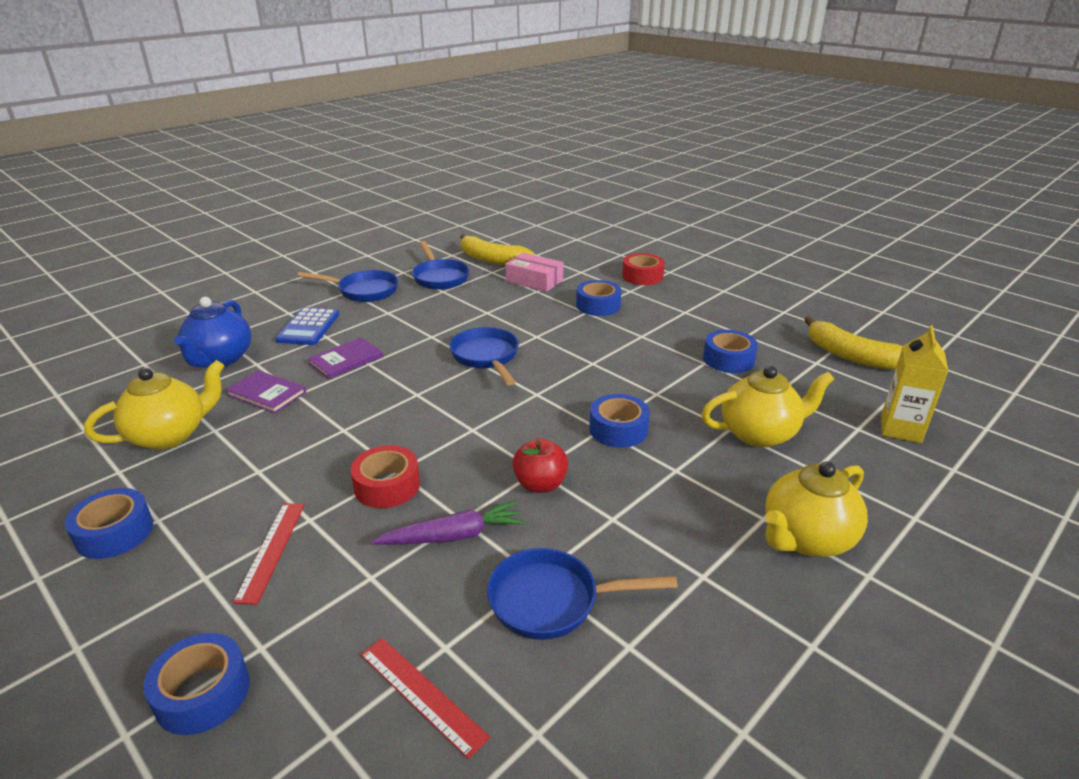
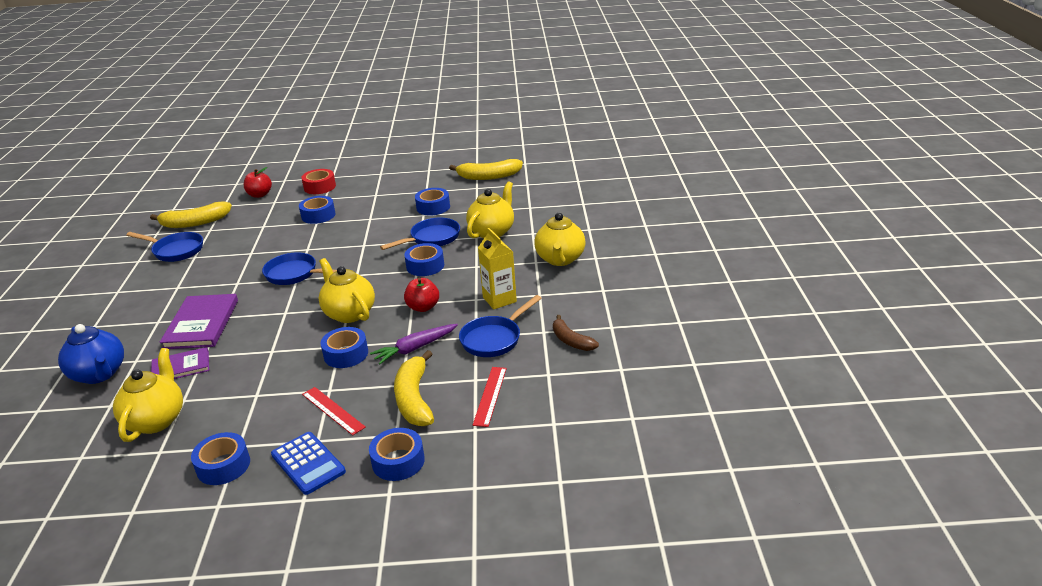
camera: 45 degrees left, 0 degrees up
(308, 327) = (131, 324): blue calculator -> blue calculator (308, 463)
(346, 360) = (201, 324): purple book -> purple book, size x1.60
(350, 611) = (414, 399): none -> yellow banana
(364, 291) = (130, 285): blue pan -> blue pan (432, 238)
(387, 486) = (346, 354): red tape -> blue tape
(422, 694) = (490, 396): red ruler -> red ruler turned 75 degrees counterclockwise
(453, 536) = (415, 348): purple carrot -> purple carrot turned 150 degrees counterclockwise
(463, 436) = (349, 313): none -> yellow teapot
(534, 280) = (251, 221): pink box -> none
(579, 259) = (260, 195): none -> red apple
(647, 701) = (571, 341): none -> brown banana
(900, 429) = (546, 198): yellow carton -> yellow carton (499, 299)

